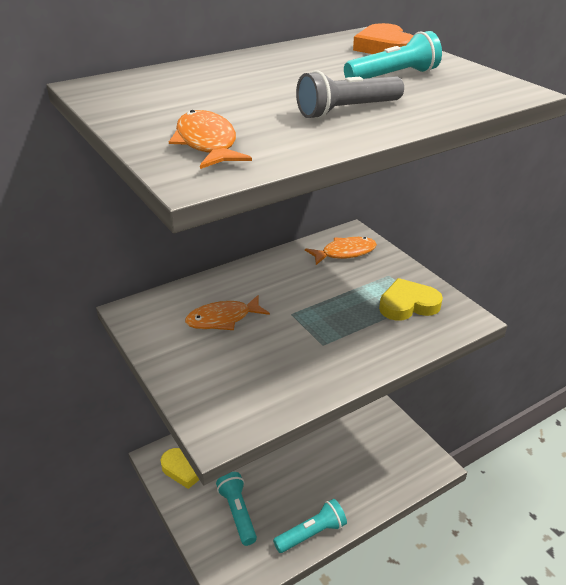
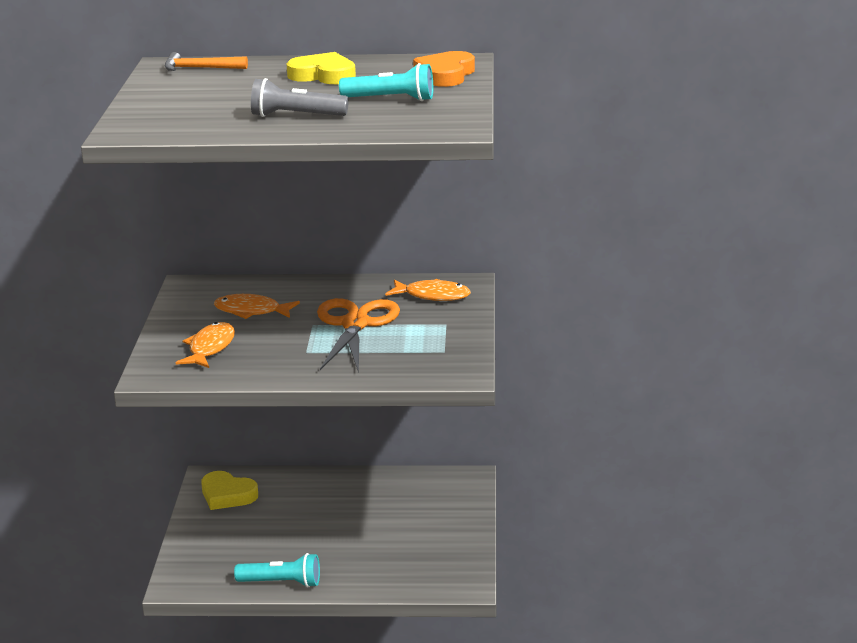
camera: 35 degrees right, 10 degrees down
(140, 83) = (200, 68): none -> orange hammer
(207, 143) = (164, 116): orange fish -> orange fish (210, 348)
(238, 513) = (234, 543): turquoise flashlight -> none
(324, 300) = (355, 324): none -> orange scissors
(408, 304) = (425, 349): yellow heart -> yellow heart (323, 75)

